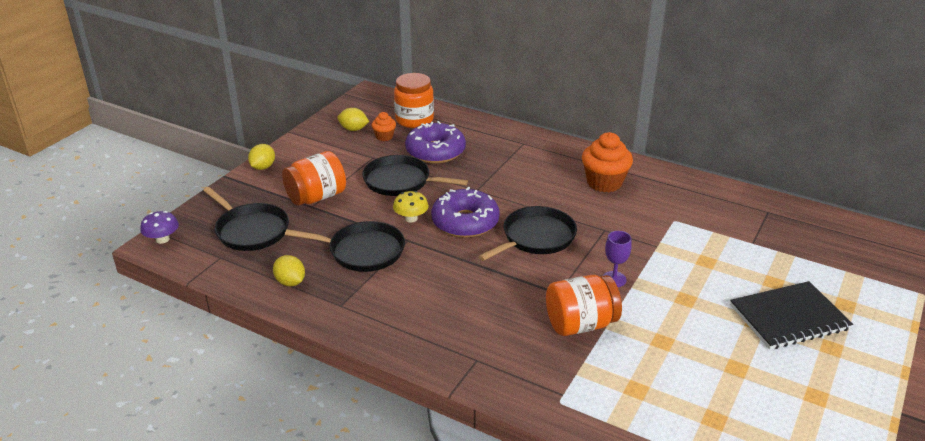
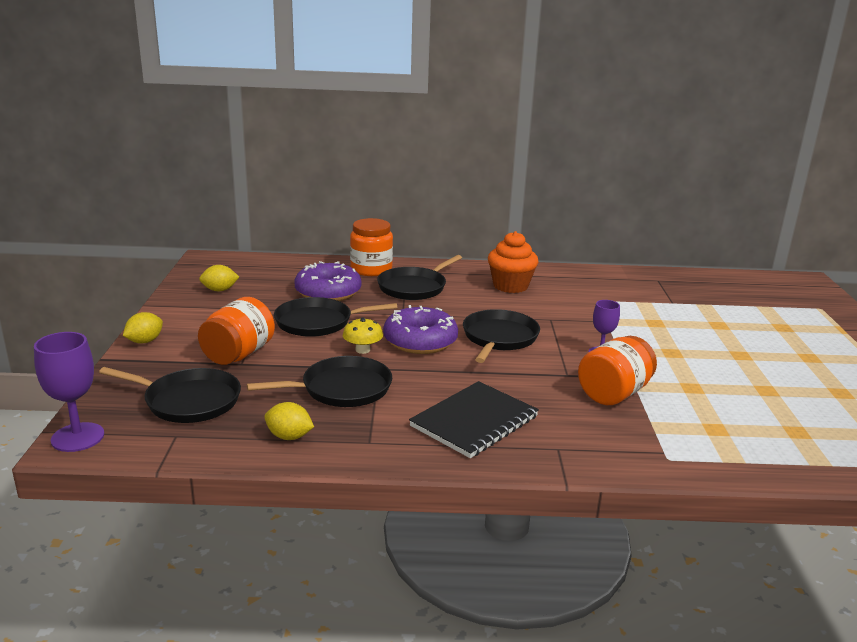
camera: 30 degrees left, 10 degrees down
(162, 239) = (77, 437): purple mushroom -> purple goblet
(263, 167) = (145, 341): yellow lemon -> yellow lemon turned 45 degrees clockwise
(384, 137) = (260, 290): orange cupcake -> none
(414, 120) = (278, 272): orange jar -> orange jar (371, 269)
(513, 163) = (414, 287): none -> black pan
(789, 317) = (758, 345): black notebook -> black notebook (474, 421)

